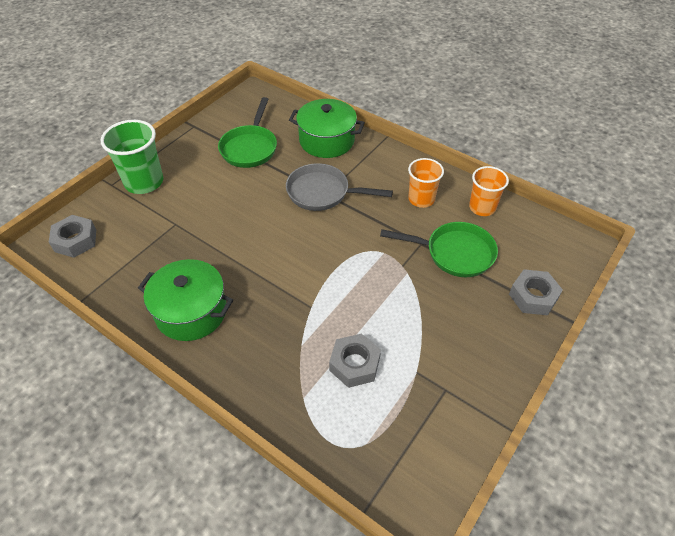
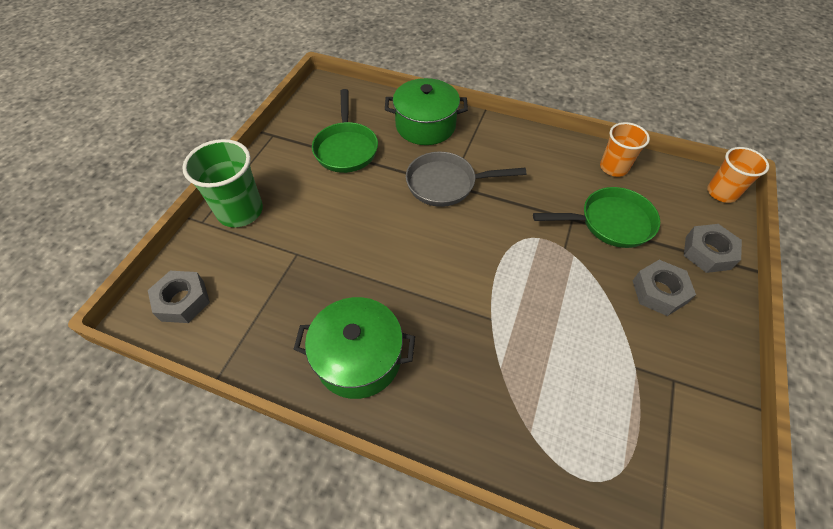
camera: 15 degrees left, 5 degrees up
(354, 364) = (567, 375): grey nut -> grey nut (659, 292)
(421, 199) = (550, 170): orange cup -> orange cup (721, 193)

